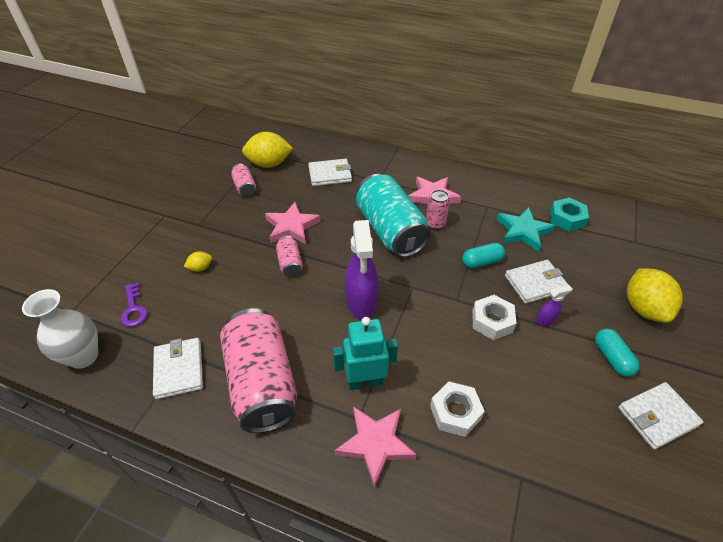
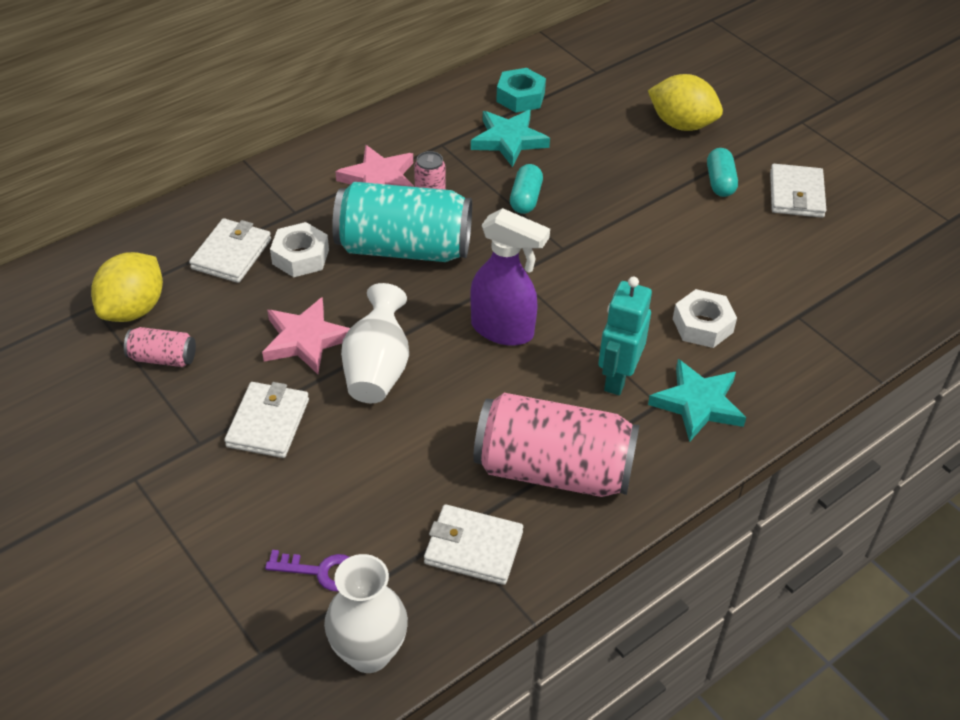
camera: 60 degrees left, 0 degrees up
(200, 268) = (301, 469): yellow lemon -> none
(290, 263) = (377, 369): pink can -> white vase
(375, 444) = (698, 404): pink star -> turquoise star
(492, 321) = (614, 238): white nut -> white nut (300, 257)
(535, 283) = (591, 176): white wallet -> white wallet (268, 423)
(545, 320) = (643, 198): purple spray bottle -> none
(612, 358) = (720, 182): turquoise capsule -> turquoise capsule turned 75 degrees clockwise

